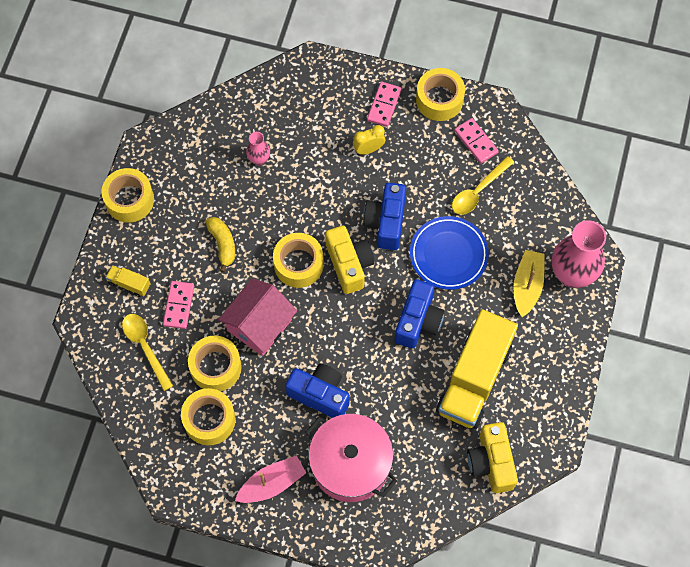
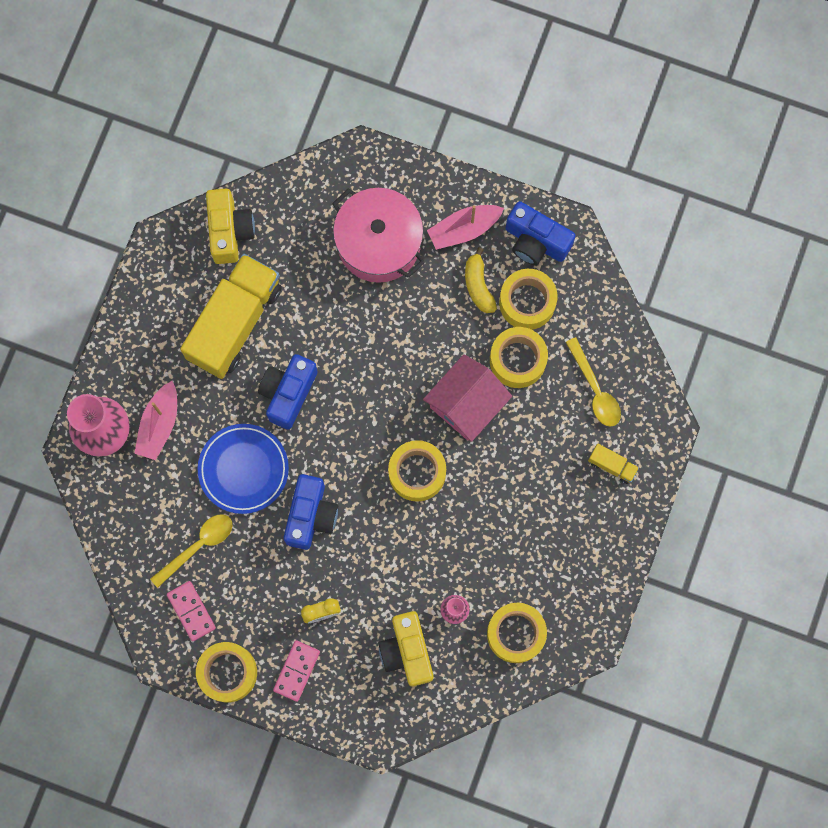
camera: 175 degrees left, 10 degrees up
(129, 200) = (610, 571): yellow tape -> yellow tape (516, 633)
(178, 305) = (556, 435): pink domino -> none
(223, 244) = (503, 505): yellow banana -> yellow banana (478, 285)
(320, 394) = (405, 319): blue camera -> blue camera (536, 241)
(349, 264) = (359, 467): yellow camera -> yellow camera (407, 651)
(527, 285) = (159, 424): yellow boat -> pink boat

